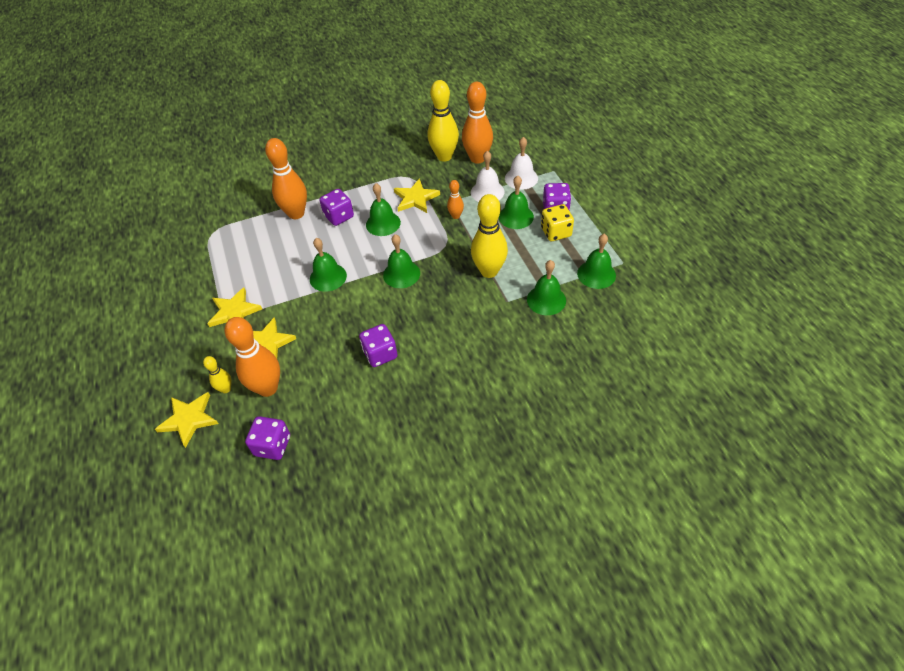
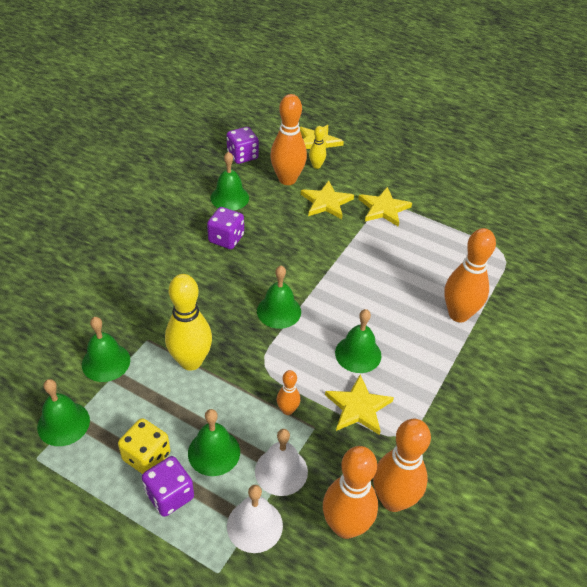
camera: 135 degrees right, 5 degrees down
(328, 277) = (344, 272): green bell -> green bell (229, 197)
(339, 216) = (413, 336): purple dice -> none
(444, 156) = (393, 500): yellow bowling pin -> orange bowling pin

